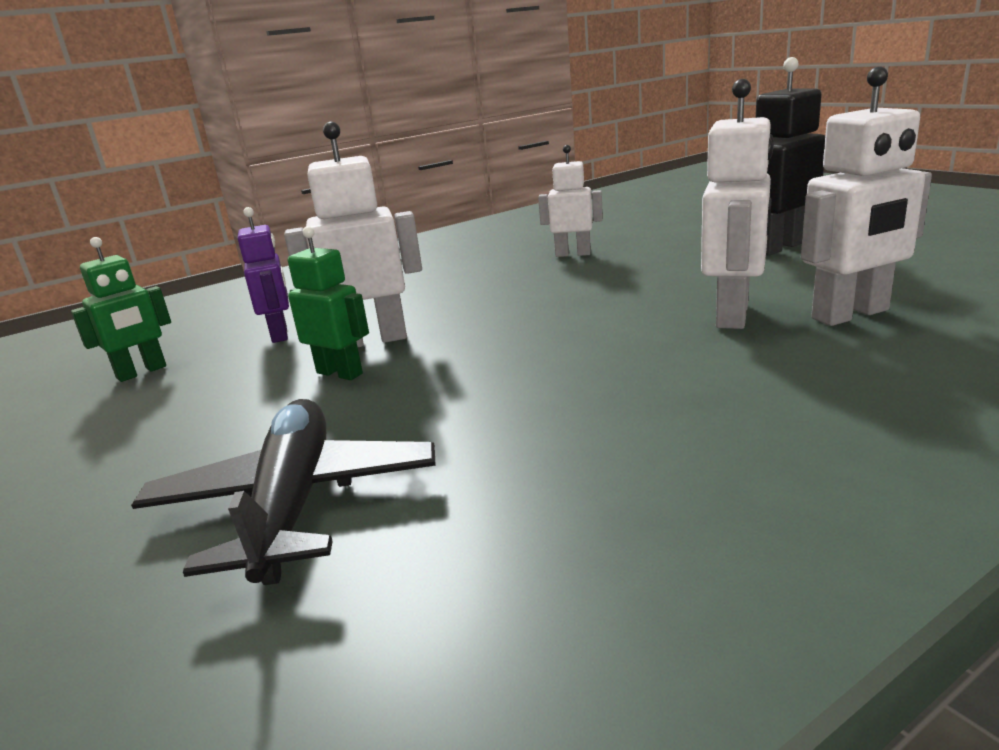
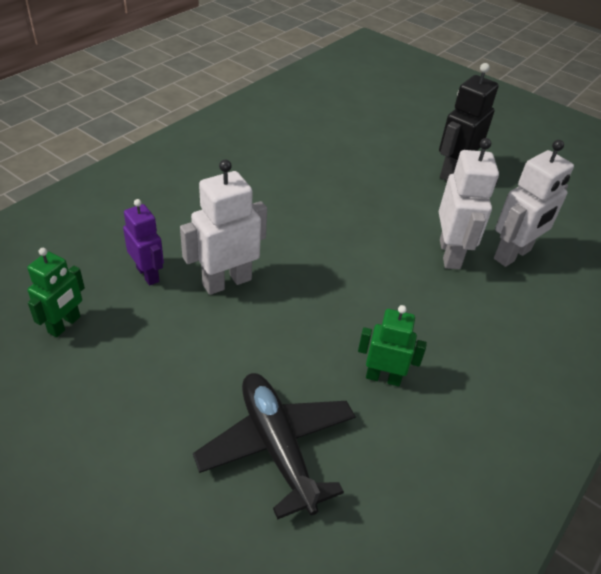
camera: 25 degrees left, 20 degrees up
(340, 373) = (226, 321): green robot -> green robot (383, 377)
(573, 254) = (319, 170): white robot -> none

